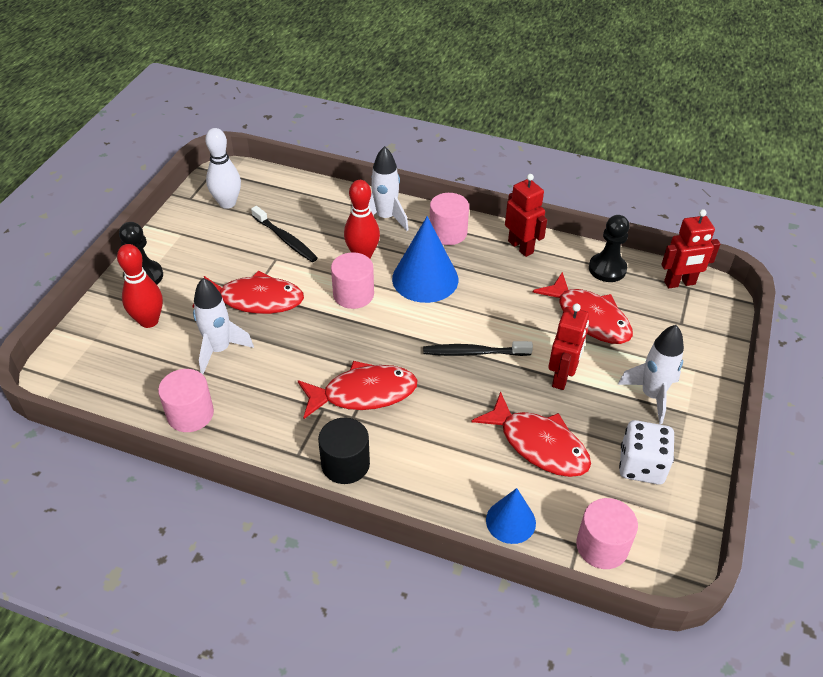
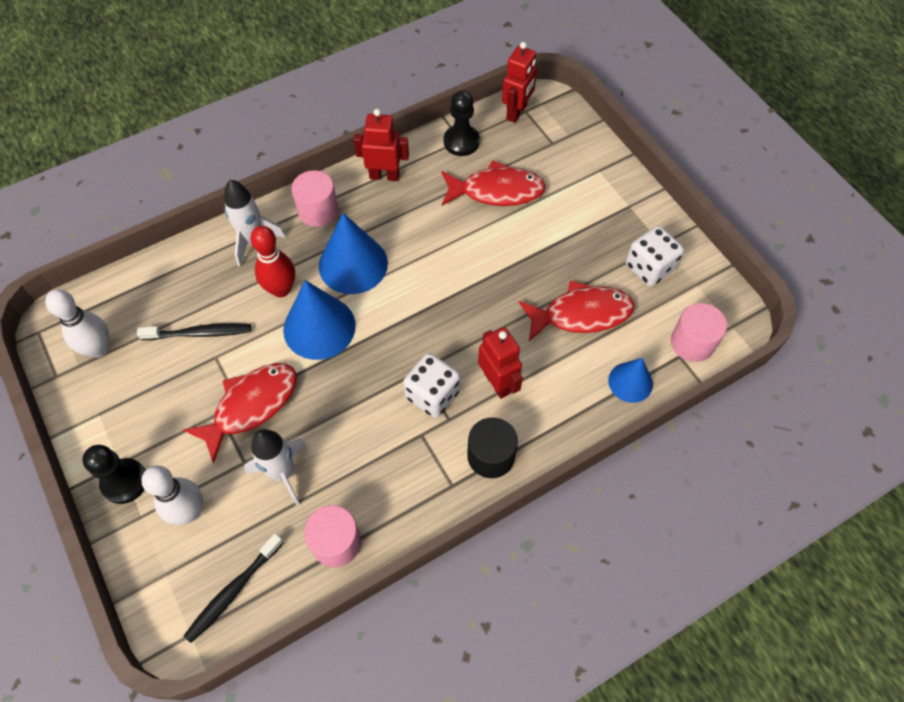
camera: 50 degrees left, 15 degrees up
(149, 321) = (189, 511): red bowling pin -> white bowling pin
(353, 294) = (319, 327): pink cylinder -> blue cone
(363, 393) = (432, 394): red fish -> white dice
(474, 353) = (461, 289): black toothbrush -> black toothbrush (233, 591)
(562, 377) = (535, 252): red robot -> red robot (497, 383)
(651, 395) = (598, 213): white rocket -> none

